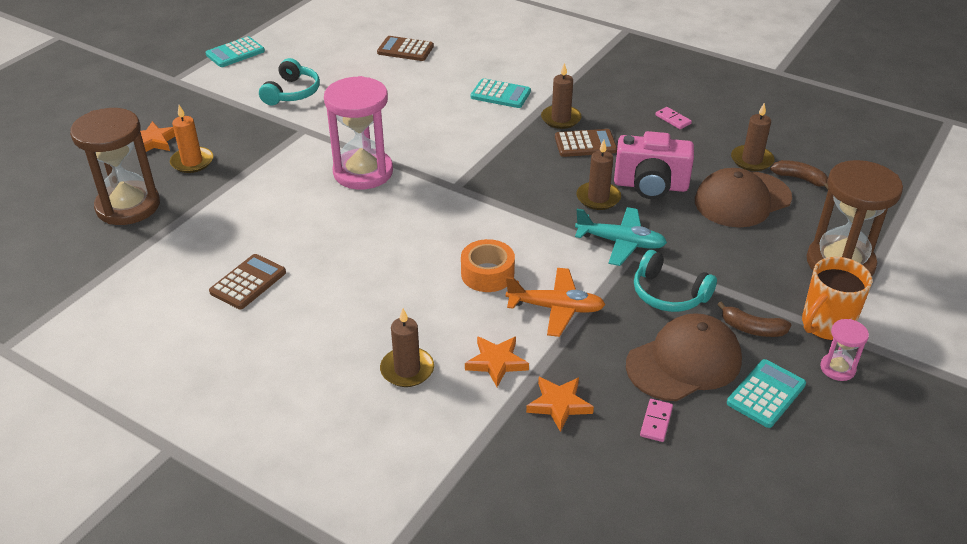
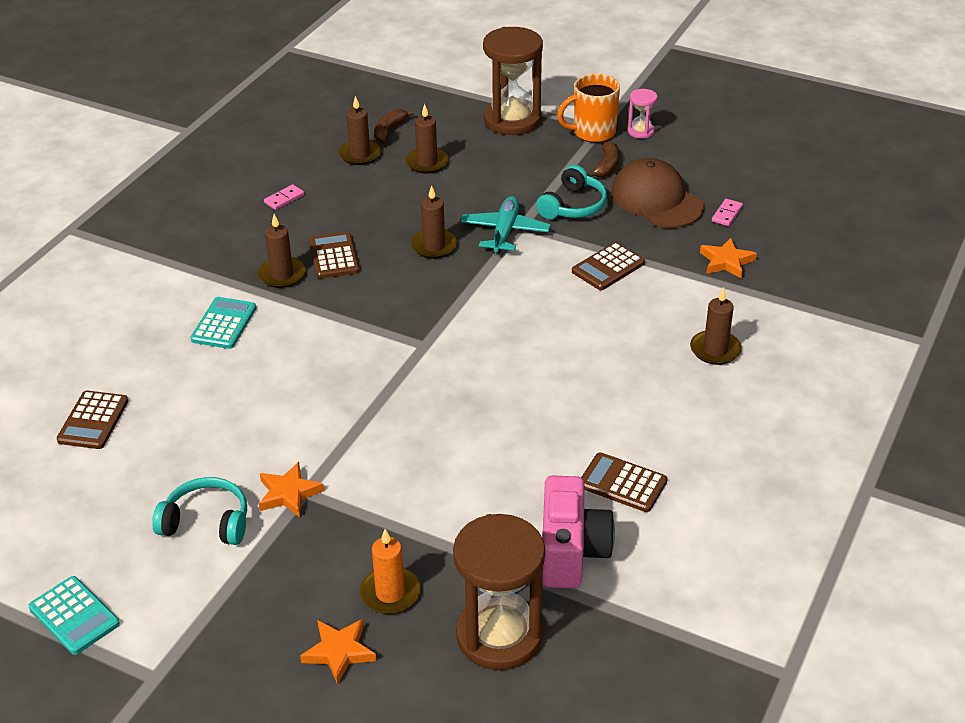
camera: 95 degrees left, 0 degrees up
(363, 172) = (401, 422): pink hourglass -> none
(487, 274) = (569, 311): orange tape -> none
(496, 362) = (689, 298): orange star -> orange star (289, 493)
(556, 308) = (608, 267): orange plane -> brown calculator
(650, 186) = (409, 214): pink camera -> pink camera (571, 552)
(656, 422) = (727, 214): pink domino -> pink domino turned 75 degrees counterclockwise
(742, 200) = (427, 163): brown cap -> brown candle
(766, 394) = (679, 164): turquoise calculator -> none
(825, 325) = (592, 132): orange mug -> orange mug turned 120 degrees clockwise

